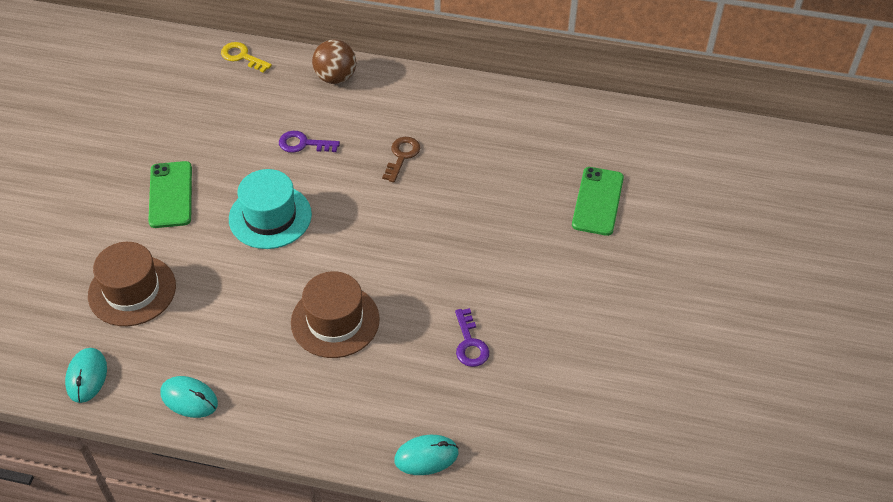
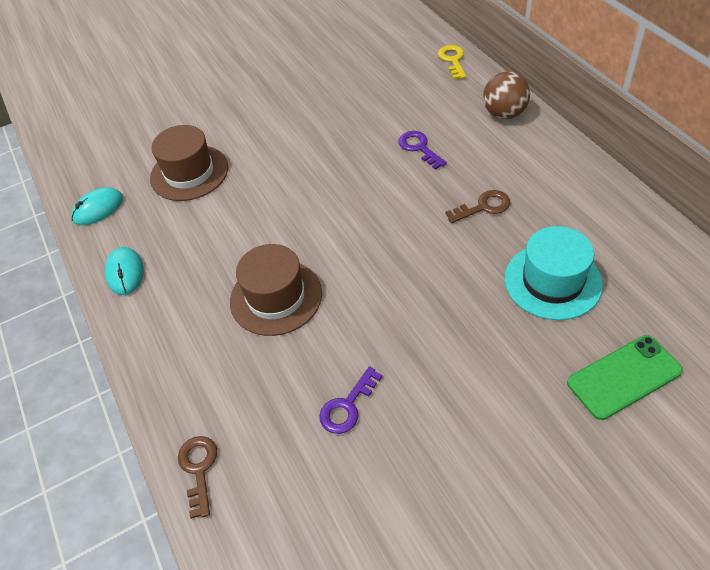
camera: 55 degrees right, 0 degrees up
(170, 195) = (289, 125): green phone -> none
(270, 216) = (330, 185): turquoise hat -> turquoise hat (552, 281)
(426, 456) = (199, 469): turquoise mouse -> brown key

